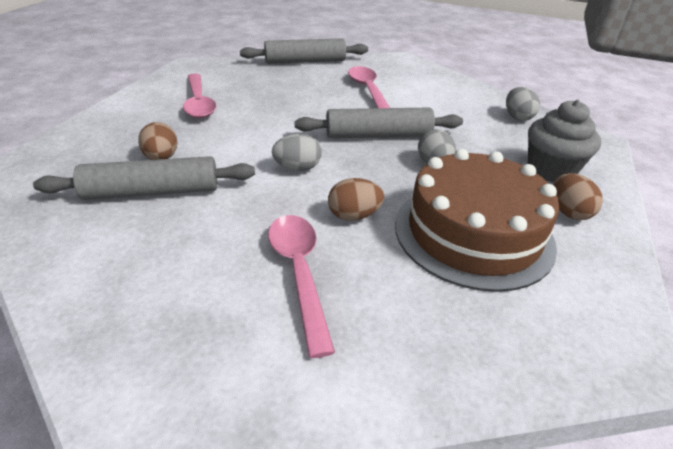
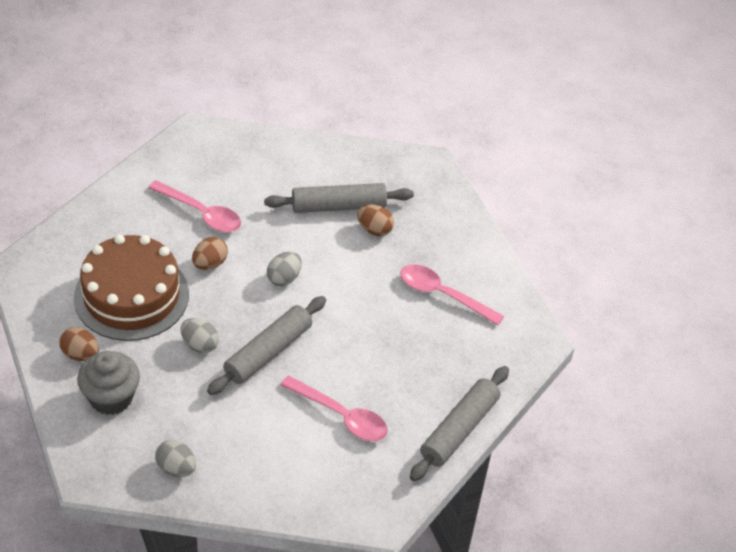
camera: 135 degrees right, 10 degrees up
(152, 192) = (338, 206): grey rolling pin -> grey rolling pin turned 45 degrees clockwise

